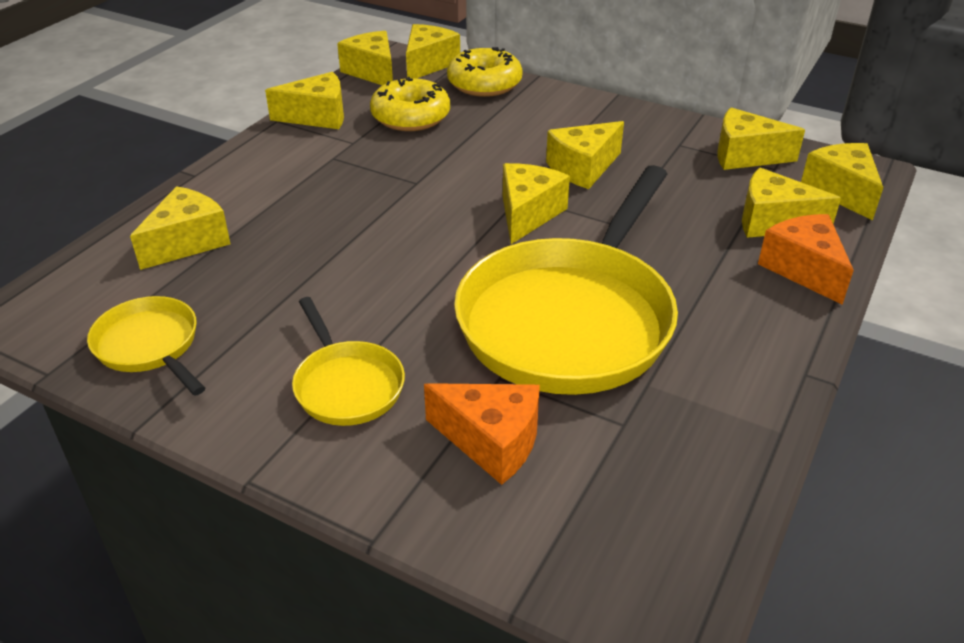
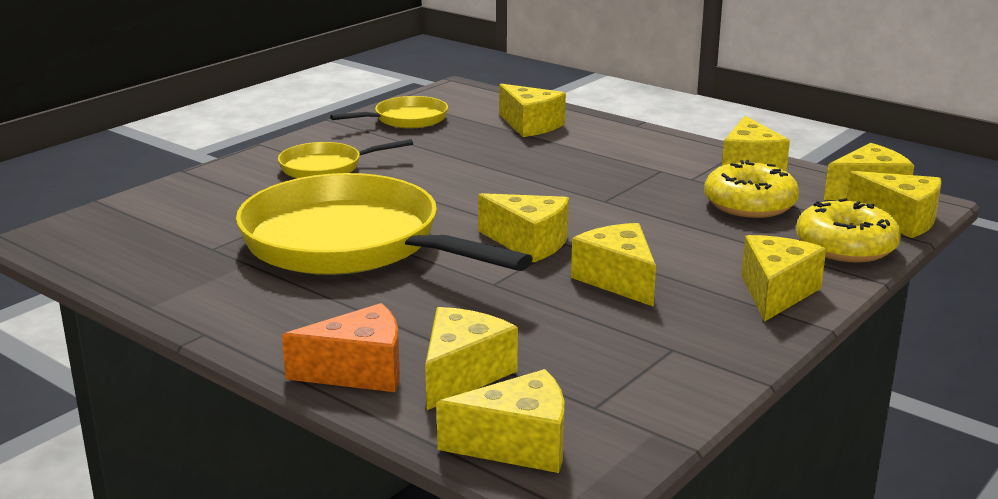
camera: 100 degrees right, 15 degrees down
(491, 441) = (234, 205): orange cheese -> none
(745, 156) = (633, 391): yellow cheese -> yellow cheese (776, 293)

